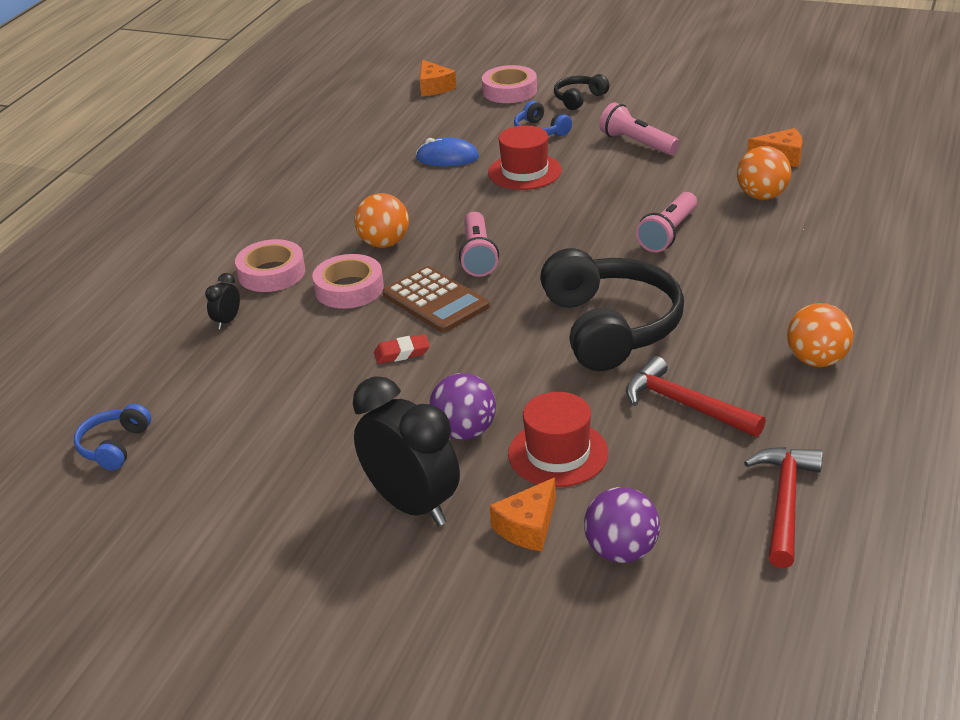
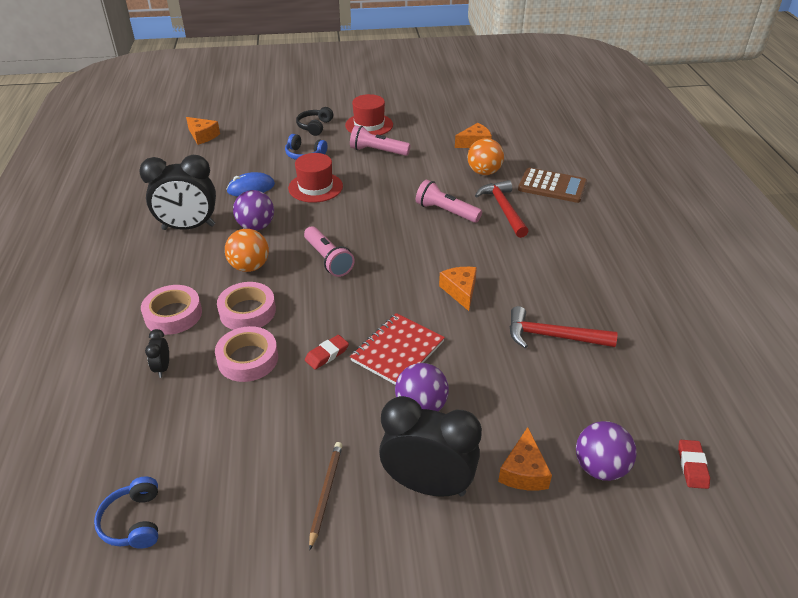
camera: 30 degrees left, 5 degrees up
(304, 479) = (326, 493): none -> brown pencil
(348, 187) = (188, 227): none -> black clock
(422, 202) = (256, 226): none -> purple ball
(435, 301) = (322, 304): brown calculator -> brown calculator (552, 186)
(482, 370) = (397, 351): none -> red notebook
(509, 91) = (261, 129): pink tape -> pink tape (248, 359)
(558, 453) = (499, 402): red hat -> red hat (369, 125)
(610, 327) = (460, 291): black headphones -> orange cheese
(668, 233) = (446, 212): pink flashlight -> pink flashlight turned 120 degrees clockwise
(739, 587) = (692, 466): none -> red eraser
(784, 502) = (667, 390): red hammer -> red hammer (503, 209)
(817, 360) = (605, 279): orange ball -> none

